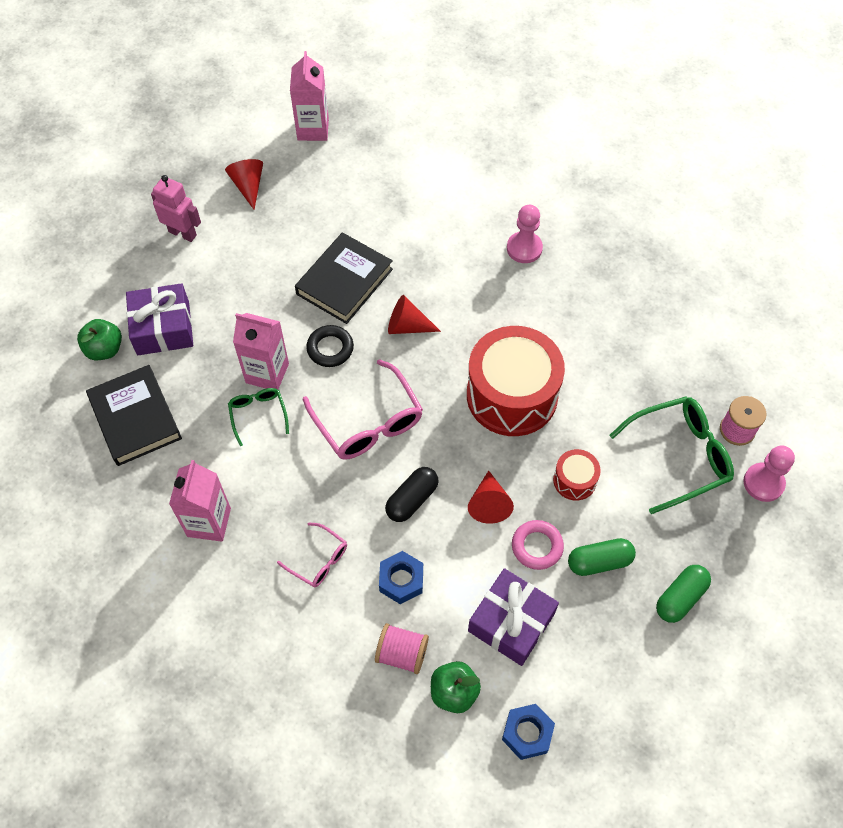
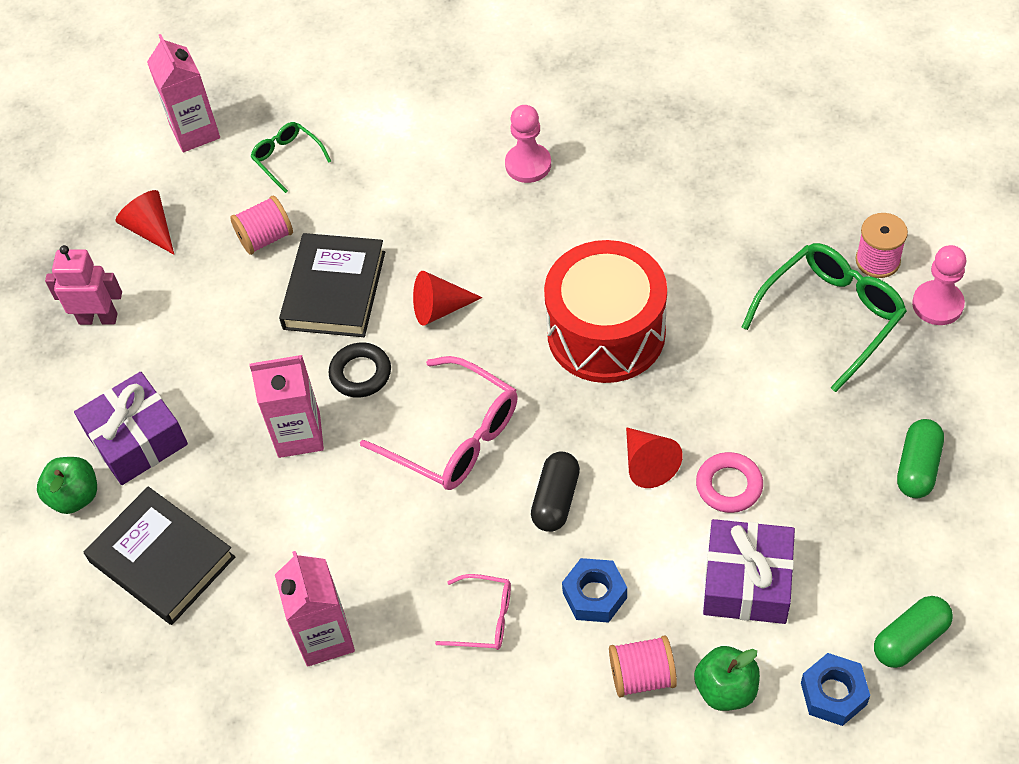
camera: 20 degrees left, 5 degrees down
(258, 414) = (315, 487): green glasses -> green glasses (287, 159)
(319, 224) = (266, 238): none -> pink spool
(574, 480) = (730, 394): red drum -> none
(599, 562) = (808, 470): green capsule -> green capsule (910, 639)

